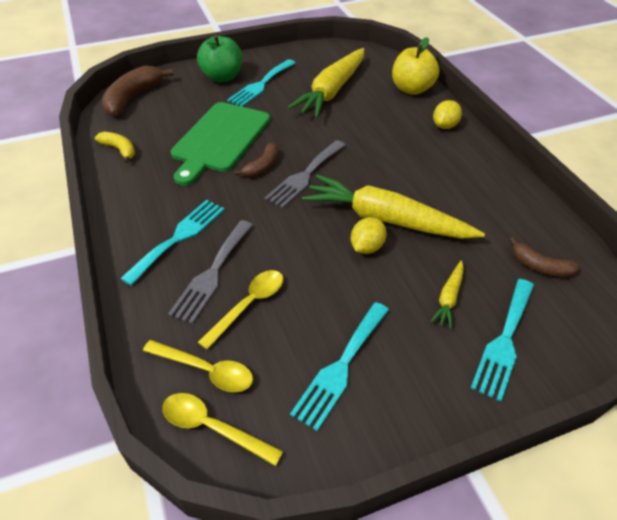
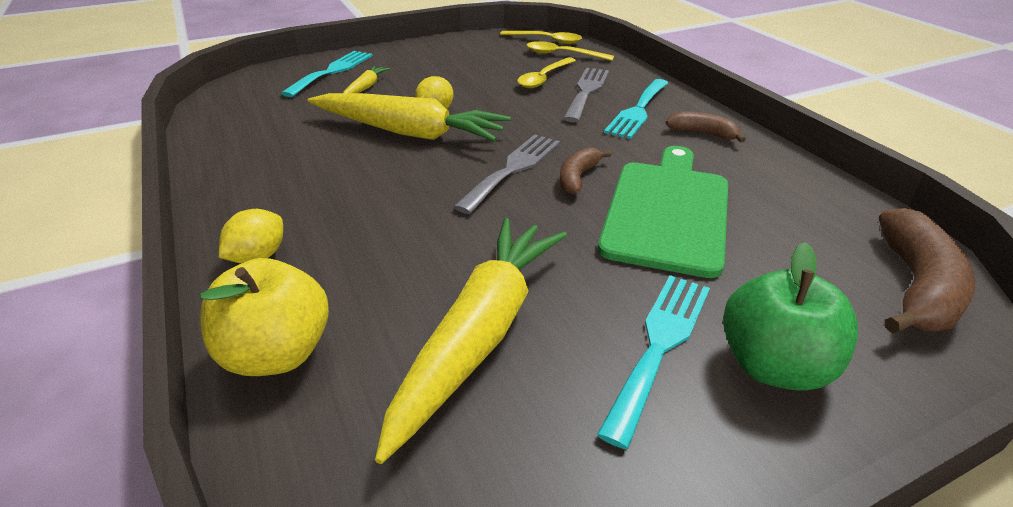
camera: 175 degrees right, 10 degrees down
(120, 150) = (810, 188): yellow banana -> none
(341, 367) = (464, 59): turquoise fork -> none
(540, 266) = (261, 107): brown banana -> brown banana (703, 133)

